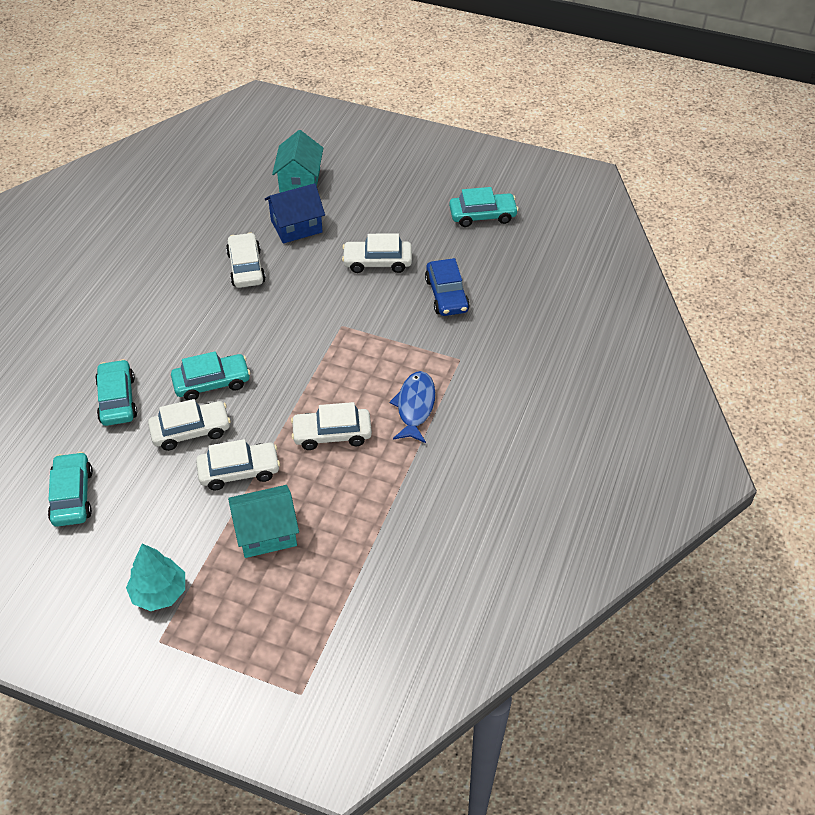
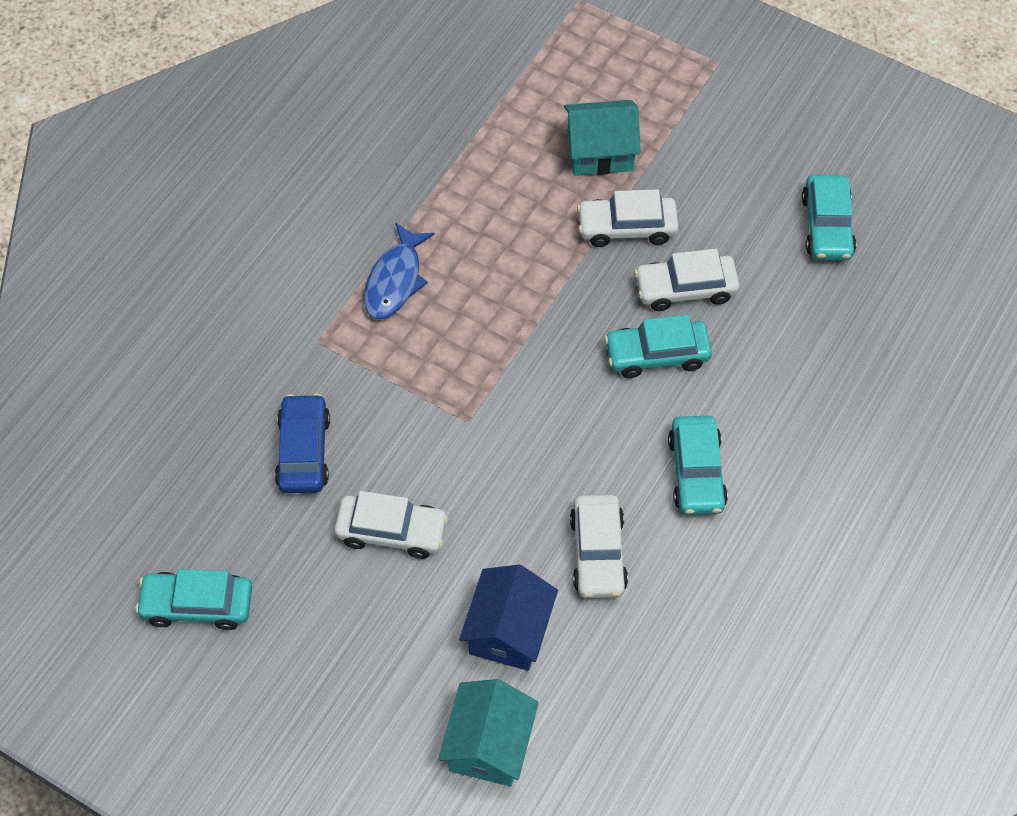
camera: 170 degrees left, 10 degrees up
(117, 400) = (783, 348): turquoise car -> turquoise car (696, 472)
(159, 592) = (719, 107): turquoise tree -> none
(296, 226) = (509, 631): blue house -> blue house turned 60 degrees counterclockwise
(332, 434) = (507, 258): white car -> none

